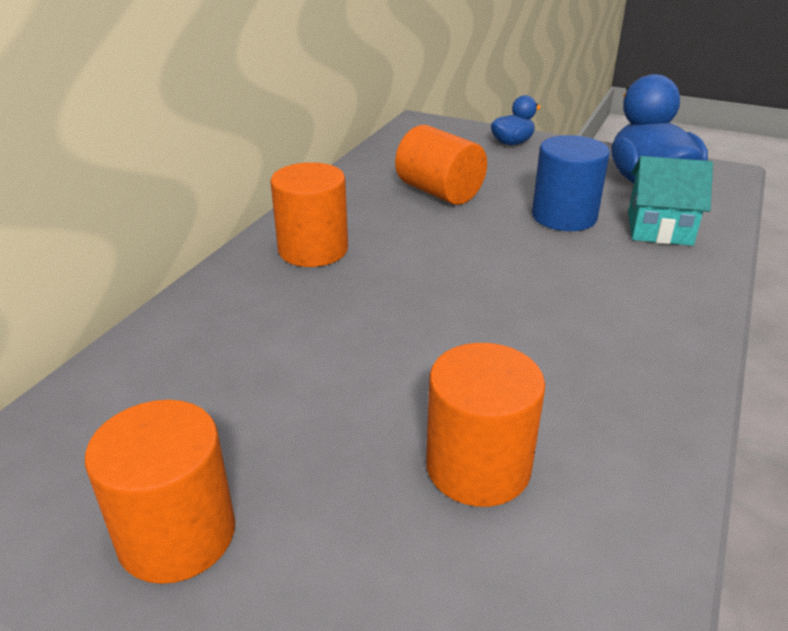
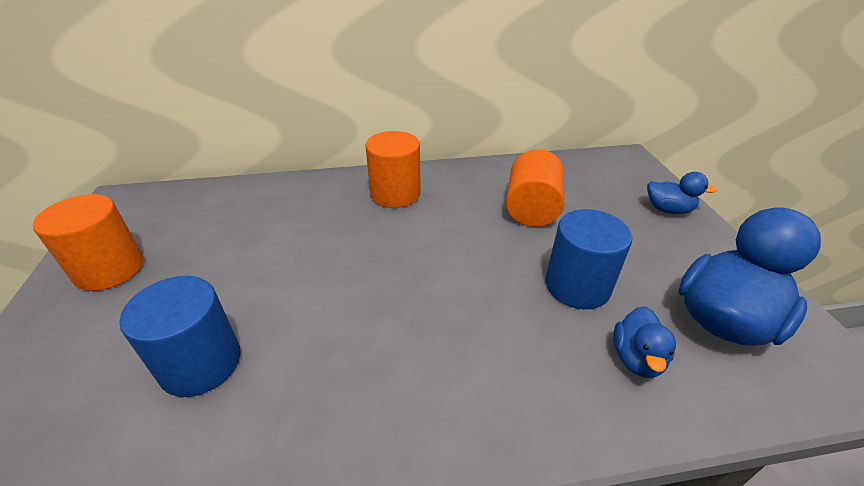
camera: 55 degrees right, 5 degrees up
(478, 467) = (201, 363): orange cylinder -> blue cylinder
(659, 229) = (636, 358): turquoise house -> blue duck

